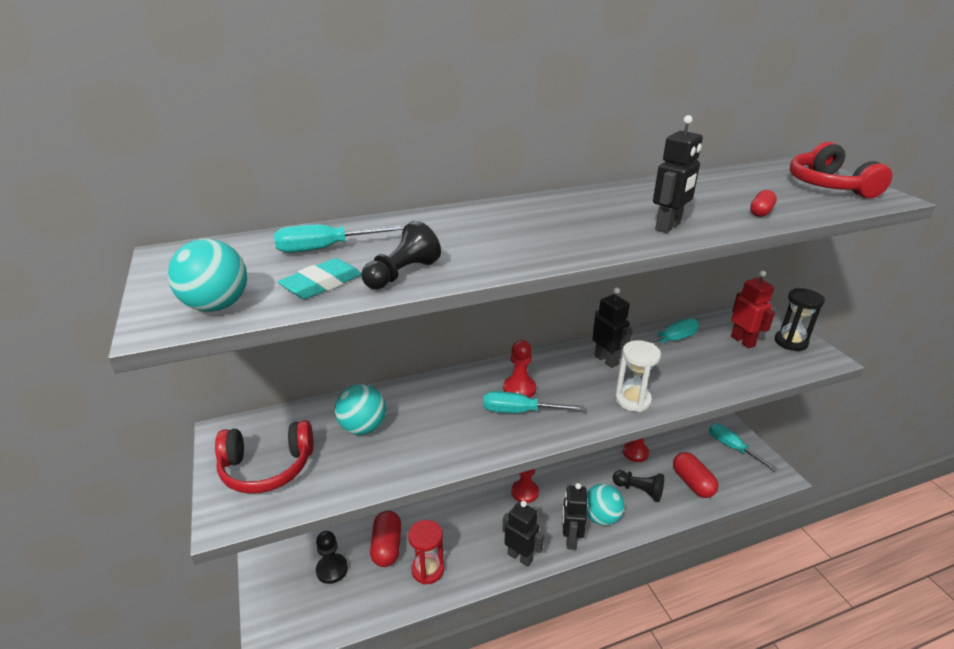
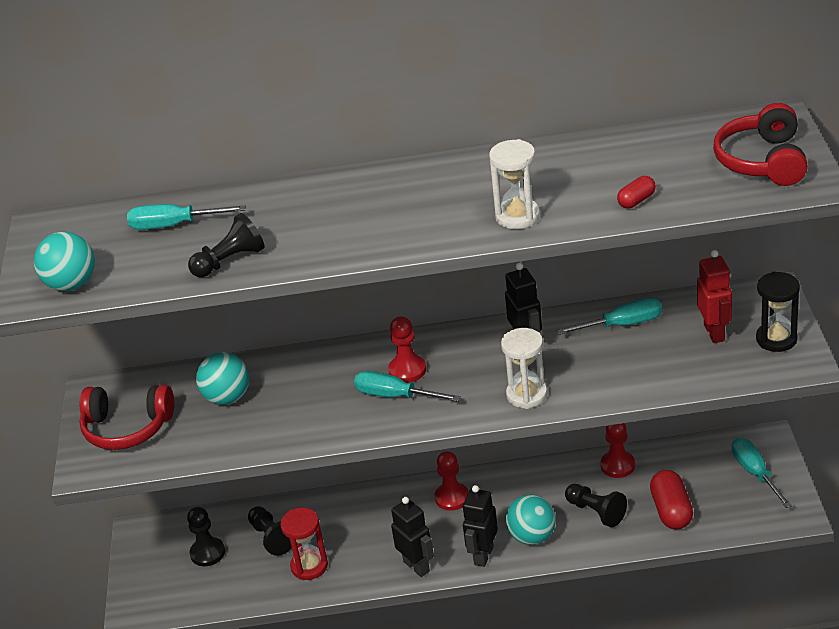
camera: 20 degrees right, 5 degrees up
(322, 284) = (159, 267): turquoise eraser -> none
(387, 546) = (272, 538): red capsule -> black pawn
(668, 226) = (517, 216): black robot -> white hourglass

